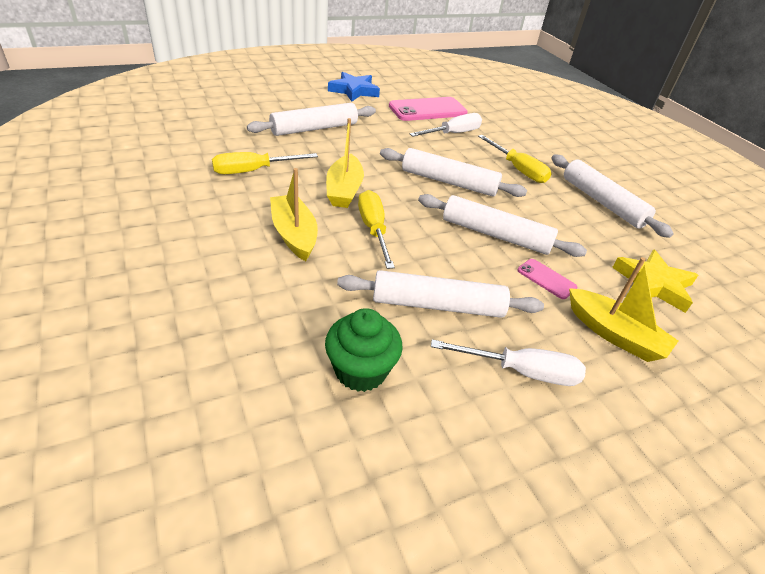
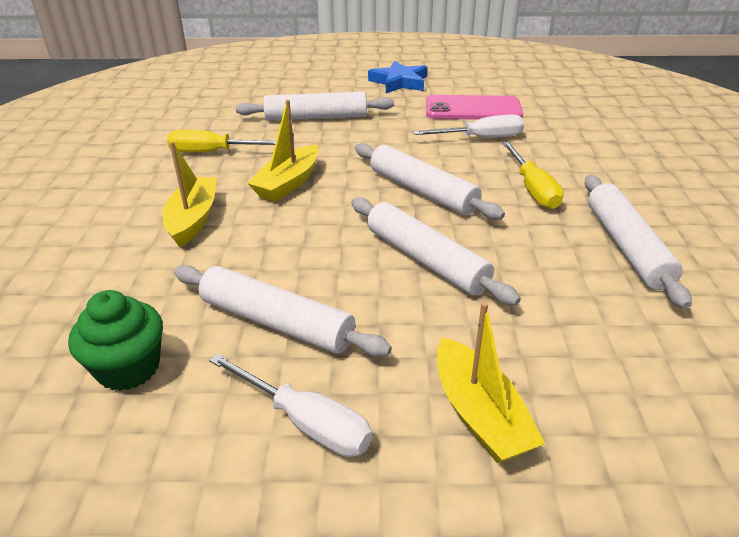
camera: 30 degrees right, 5 degrees down
(373, 229) = (281, 228): yellow screwdriver -> none
(546, 279) = (446, 324): pink phone -> none
(653, 284) = (608, 367): yellow star -> none

